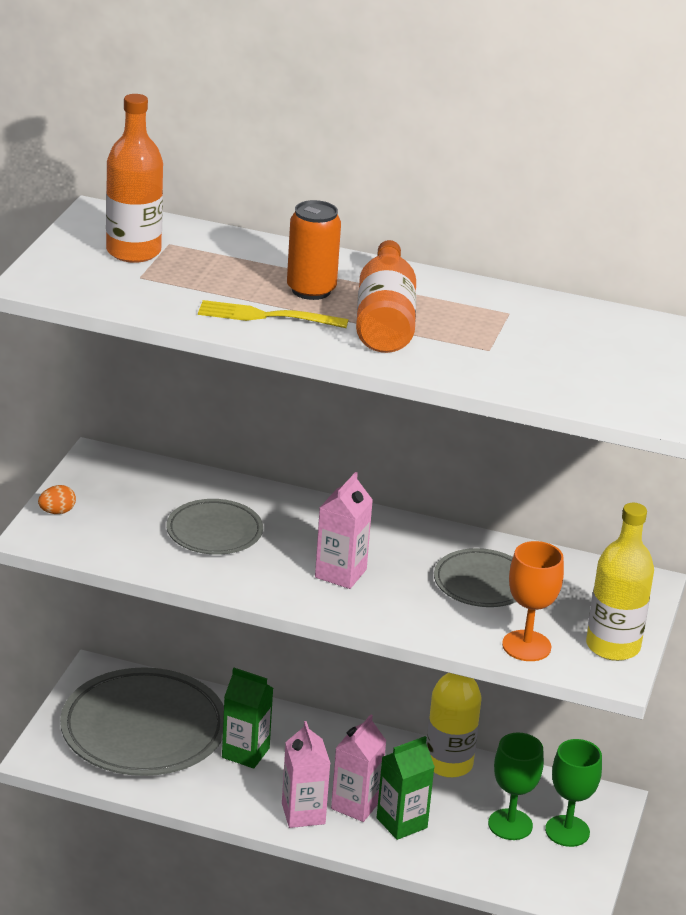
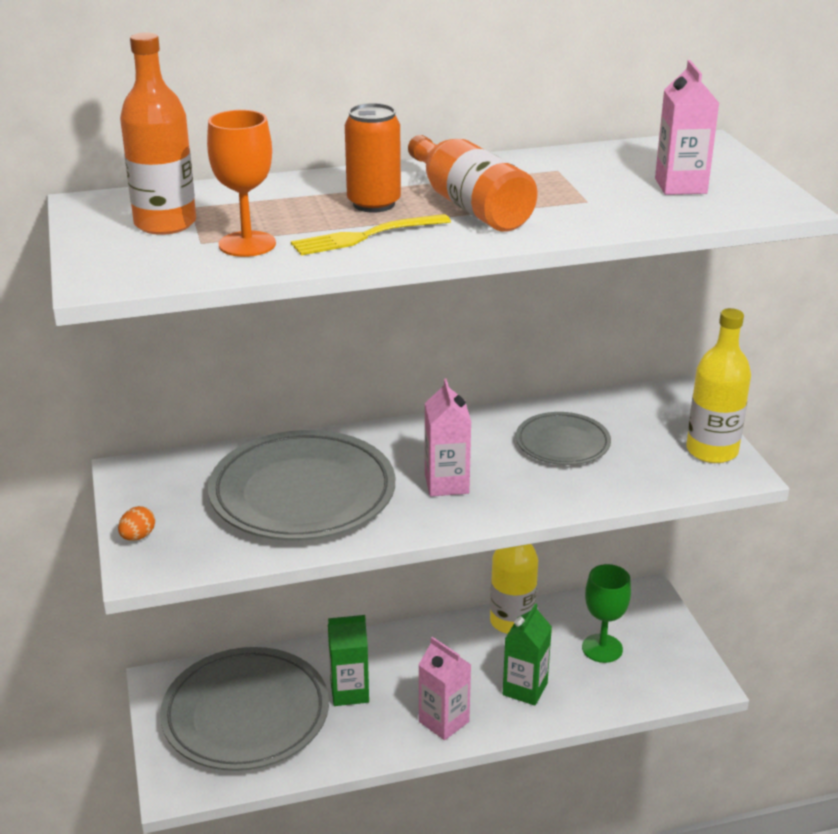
camera: 30 degrees left, 0 degrees up
(214, 532) = (302, 494): grey plate -> grey plate, size x1.85
(355, 805) = (476, 692): pink carton -> pink carton (680, 186)
(526, 646) = (654, 479): orange goblet -> orange goblet (247, 244)
(567, 831) = (645, 632): green goblet -> none

